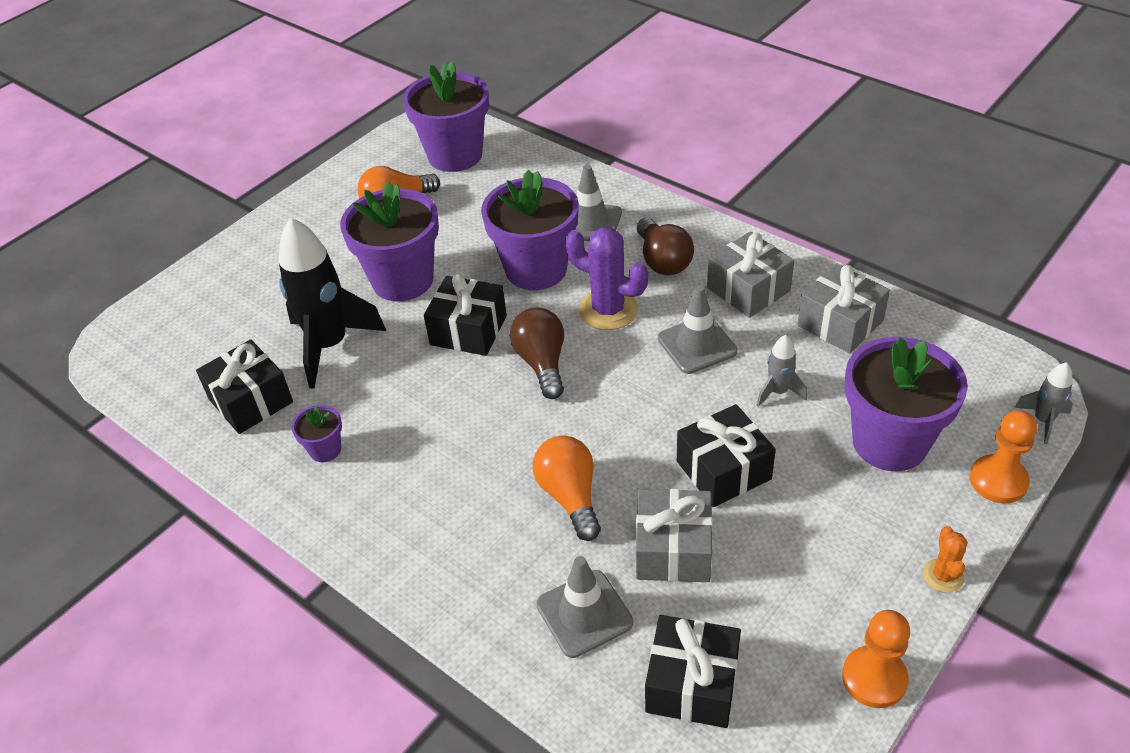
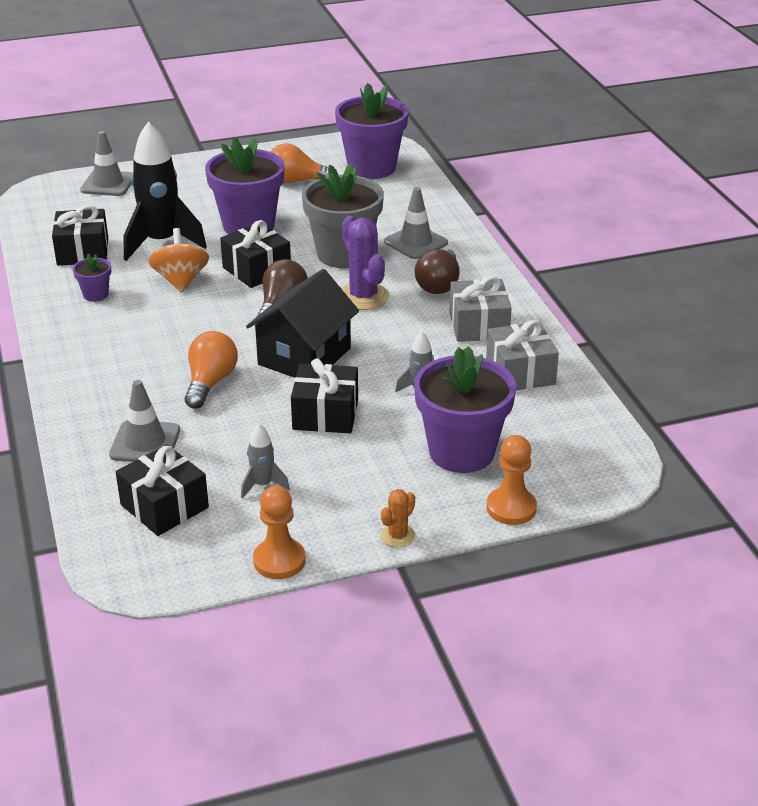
camera: 30 degrees right, 10 degrees down
(402, 383) = (181, 280): none -> orange spinning top
(536, 269) = (343, 254): purple flower pot -> grey flower pot
(629, 411) = (304, 356): none -> black house
(673, 550) = (239, 438): grey gift -> none
(697, 345) = (398, 341): grey traffic cone -> grey traffic cone (108, 184)
(1043, 421) = (596, 492): grey rocket -> grey rocket (263, 485)

